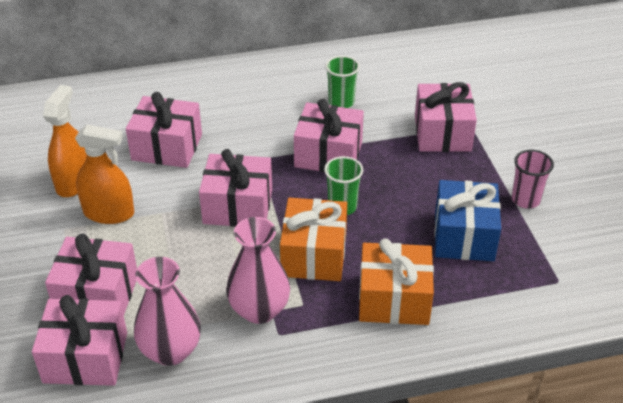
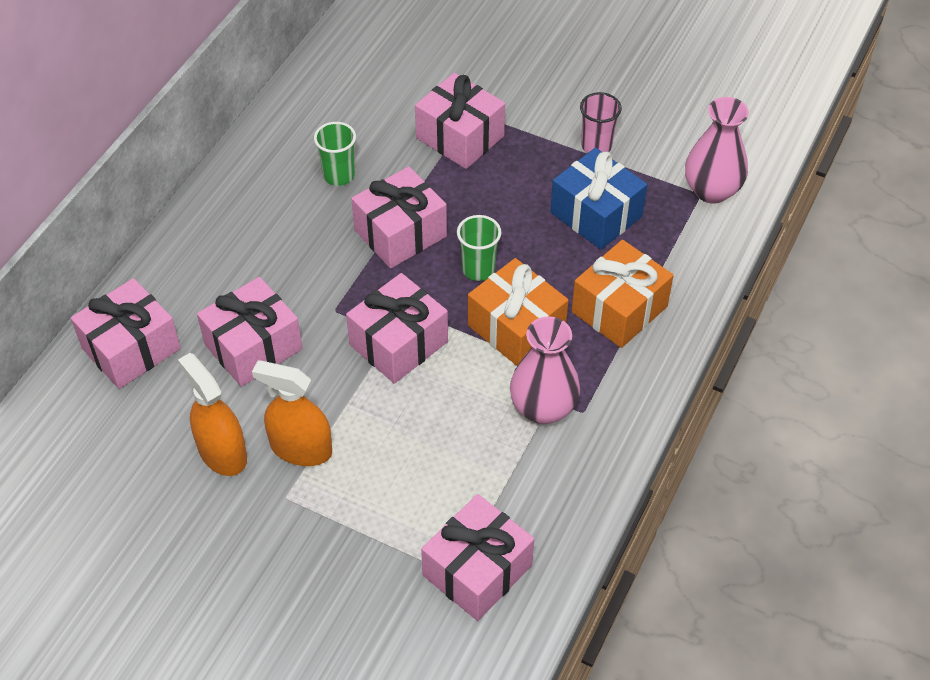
camera: 50 degrees left, 10 degrees up
(97, 294) = (405, 519): pink gift -> pink gift (131, 348)
(109, 213) = (301, 448): orange spray bottle -> orange spray bottle turned 120 degrees counterclockwise
(171, 351) = (529, 501): pink vase -> pink vase (711, 190)

